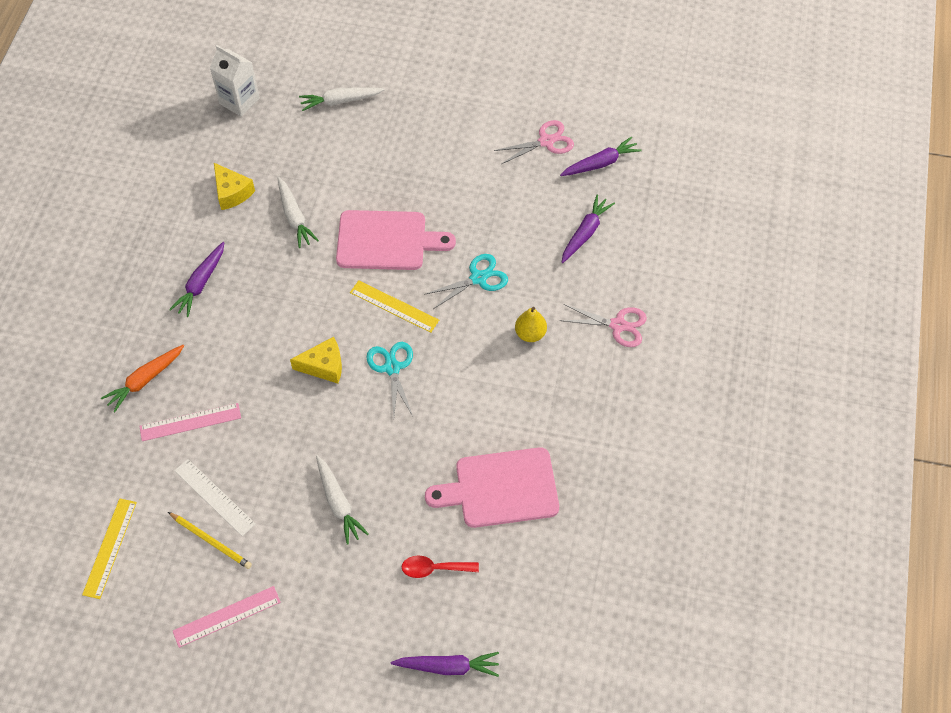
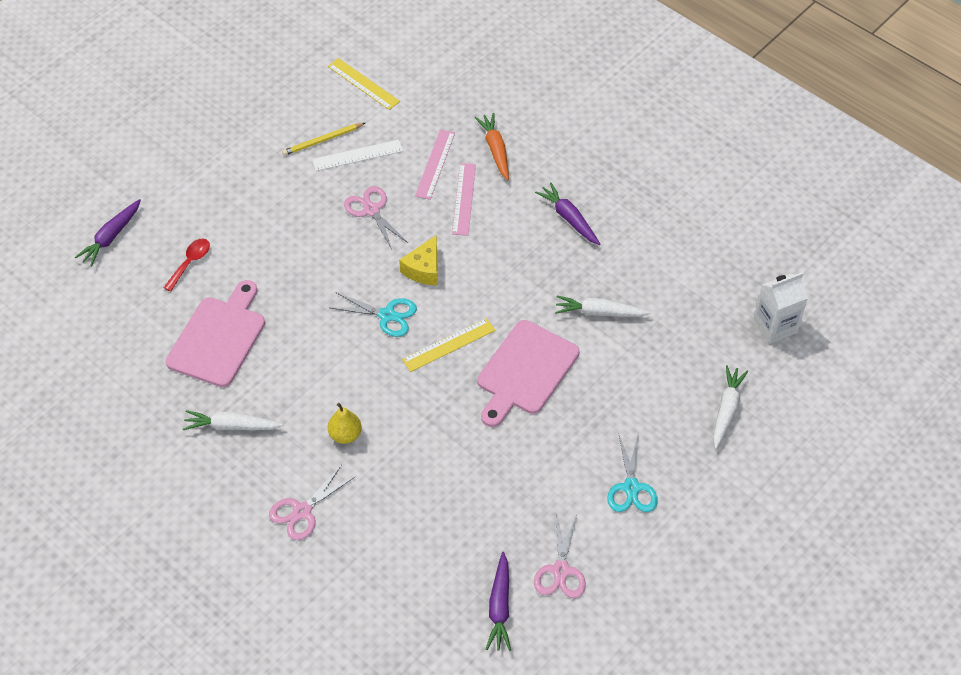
camera: 120 degrees right, 5 degrees down
(227, 616) = (256, 128): pink ruler -> pink ruler (464, 199)
(232, 192) = (659, 277): yellow cheese -> none
(278, 446) = (371, 210): none -> pink scissors
(338, 503) = (292, 227): white carrot -> white carrot (232, 426)
(478, 278) = (433, 424): turquoise scissors -> turquoise scissors (631, 488)
(585, 233) = (423, 542): purple carrot -> none

